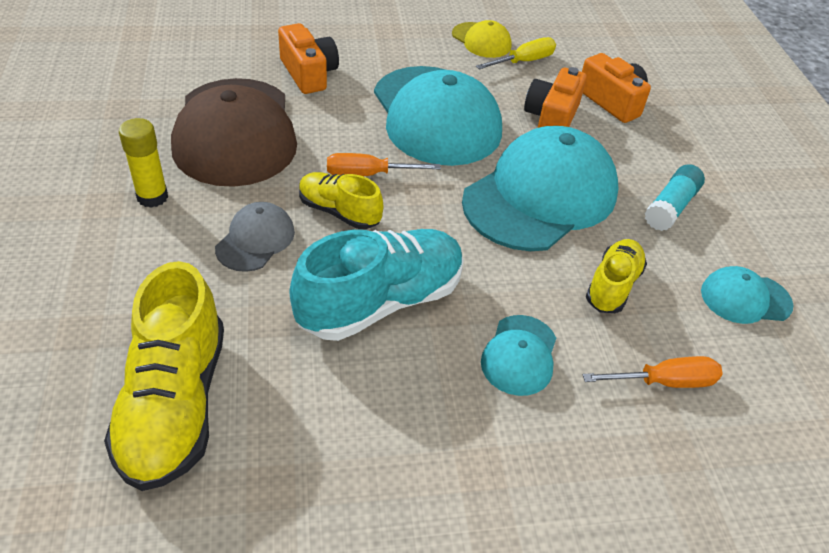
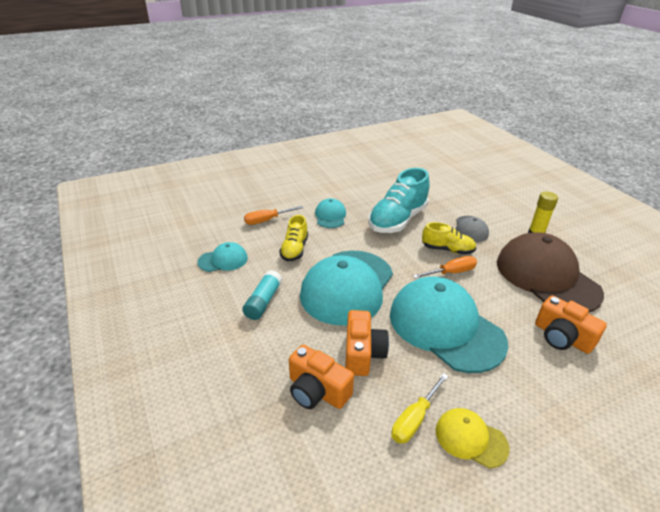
camera: 165 degrees right, 10 degrees down
(174, 404) = (440, 181): yellow shoe -> none

